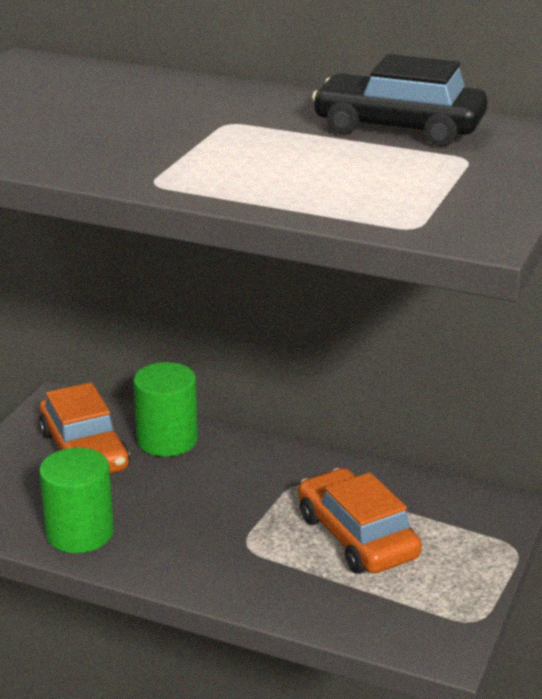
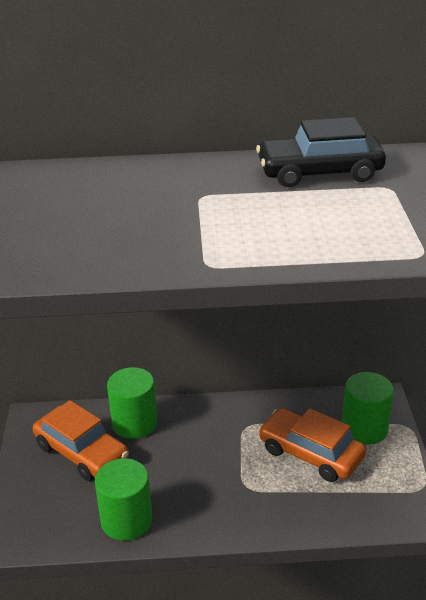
camera: 25 degrees left, 5 degrees up
(452, 532) = (364, 428): none -> green cylinder

